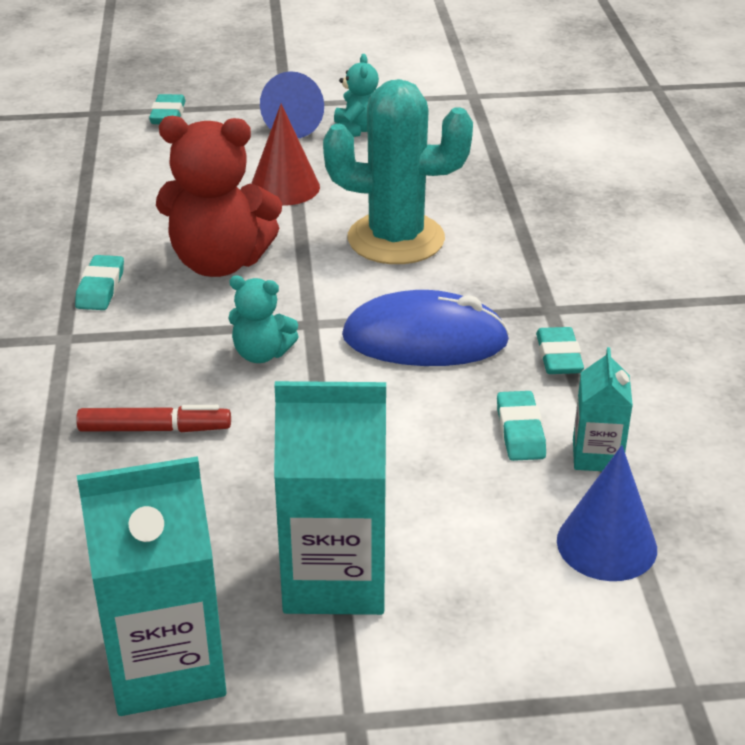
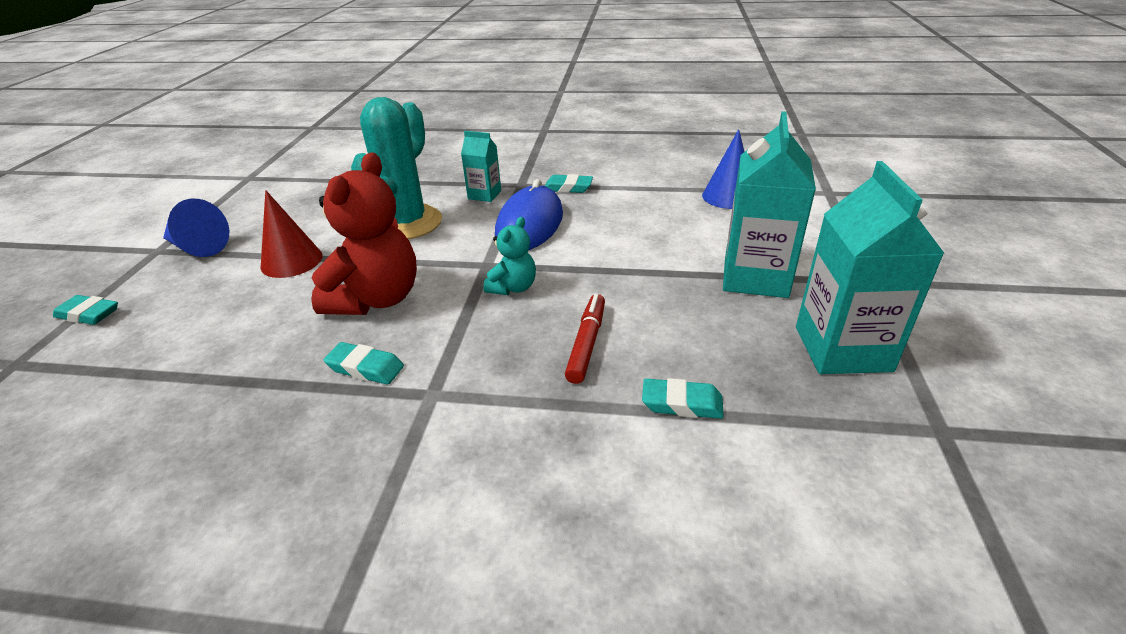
camera: 75 degrees left, 0 degrees up
(356, 130) = (241, 224): turquoise teddy bear -> none
(520, 431) = (632, 206): turquoise eraser -> turquoise eraser (682, 403)
(597, 456) = (658, 189): turquoise carton -> turquoise carton (484, 195)

